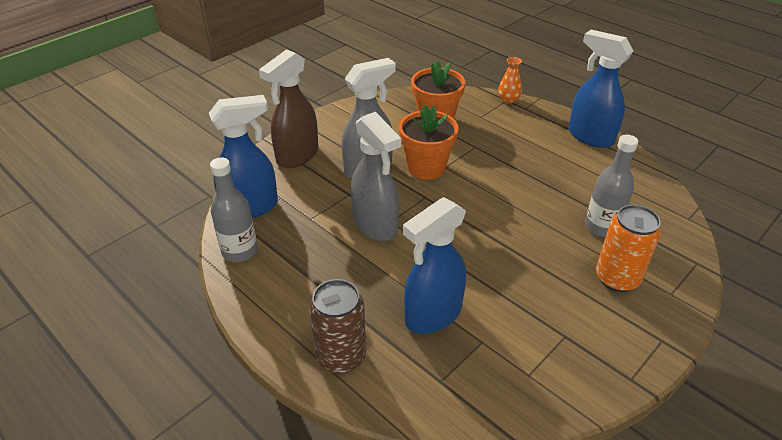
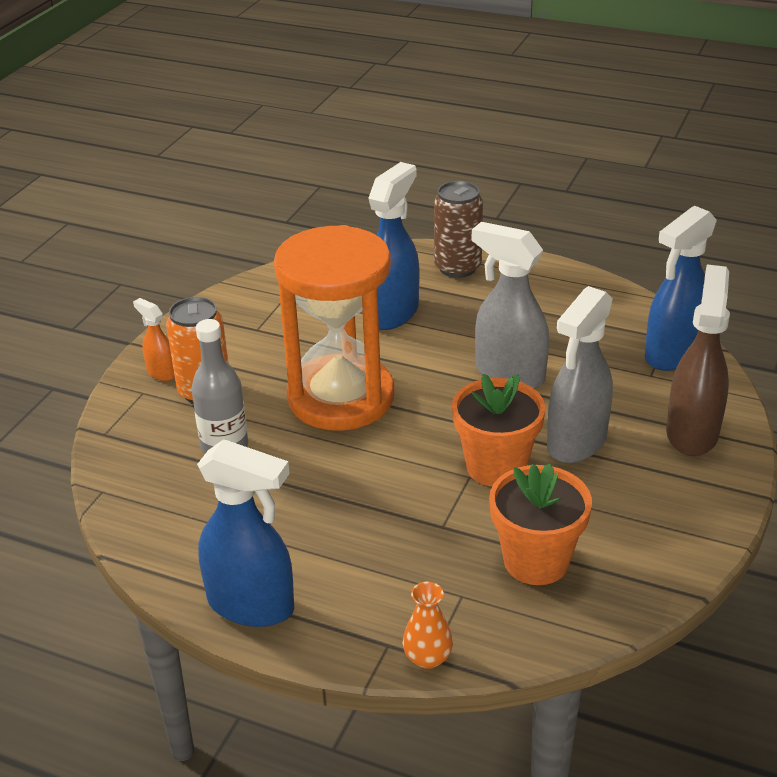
camera: 160 degrees right, 5 degrees down
(240, 251) = (633, 312): grey bottle -> none
(508, 242) = (341, 398): none -> orange hourglass
(656, 310) = (161, 372): none -> orange spray bottle

